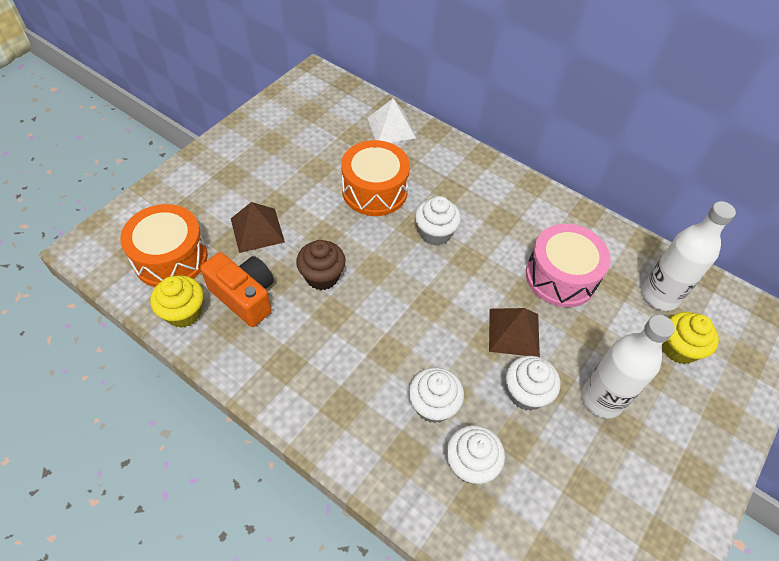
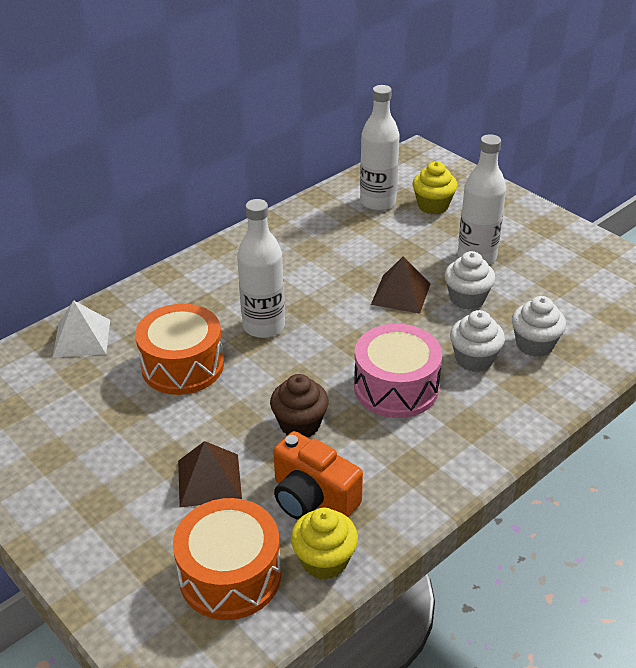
camera: 75 degrees left, 15 degrees down
(244, 296) = (313, 498): orange camera -> orange camera turned 105 degrees counterclockwise
(435, 233) = (264, 326): white cupcake -> white bottle
(561, 277) = (343, 252): pink drum -> pink drum (396, 387)

